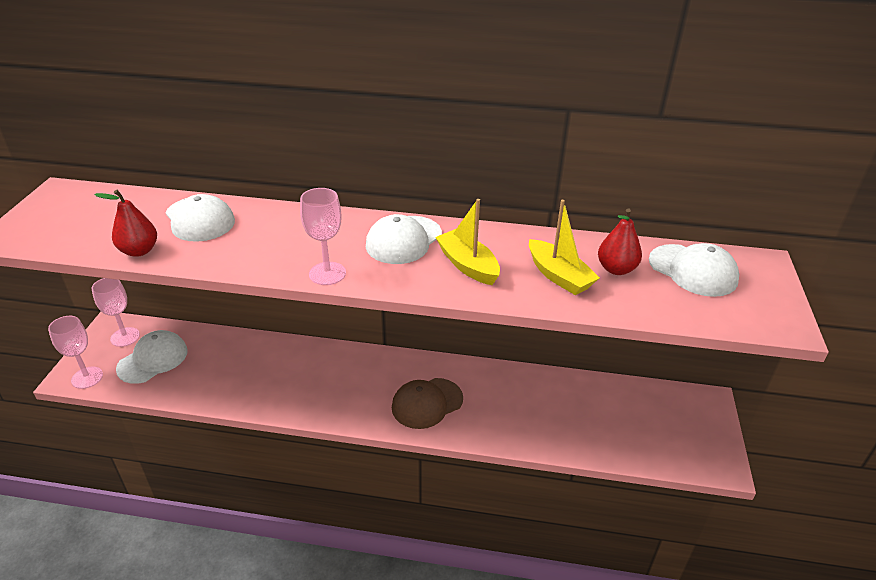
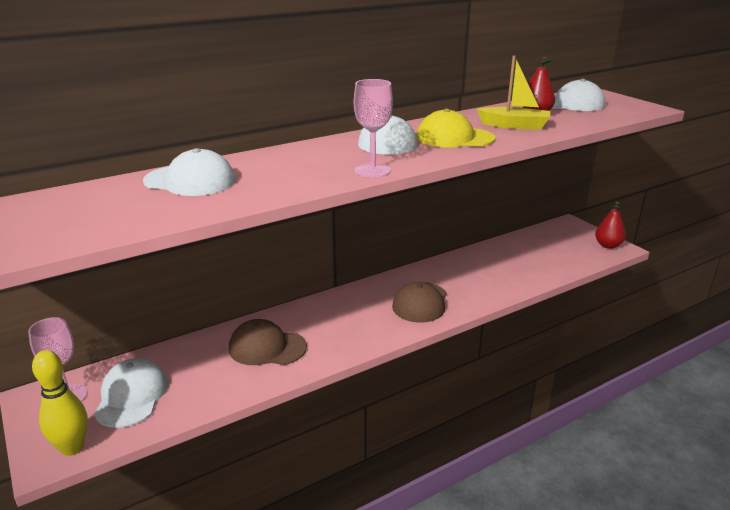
camera: 40 degrees left, 10 degrees down
(87, 377) = (72, 448): pink goblet -> yellow bowling pin
(139, 251) = (174, 214): red pear -> red pear (608, 245)
(268, 373) = (267, 347): none -> brown cap
(468, 265) = (454, 138): yellow boat -> yellow cap

